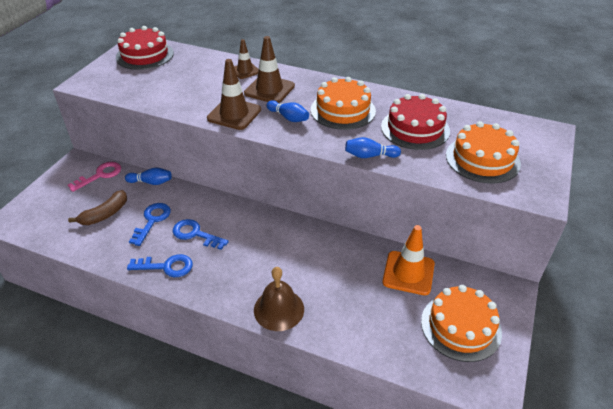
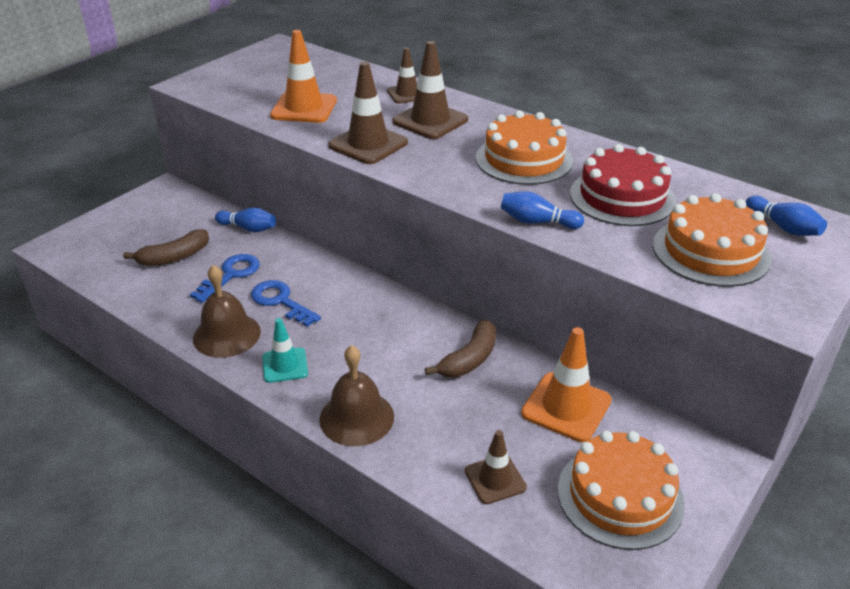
camera: 15 degrees right, 5 degrees down
(100, 175) = (187, 210): pink key -> none
(145, 55) = (282, 61): red cake -> none
(166, 266) = (226, 335): blue key -> brown bell
(177, 92) = (304, 108): none -> orange traffic cone
(216, 281) = (285, 365): none -> turquoise traffic cone
(288, 117) = (441, 158): blue bowling pin -> blue bowling pin (783, 227)
(337, 252) = (469, 359): none -> brown banana
(382, 333) = (495, 479): none -> brown traffic cone

